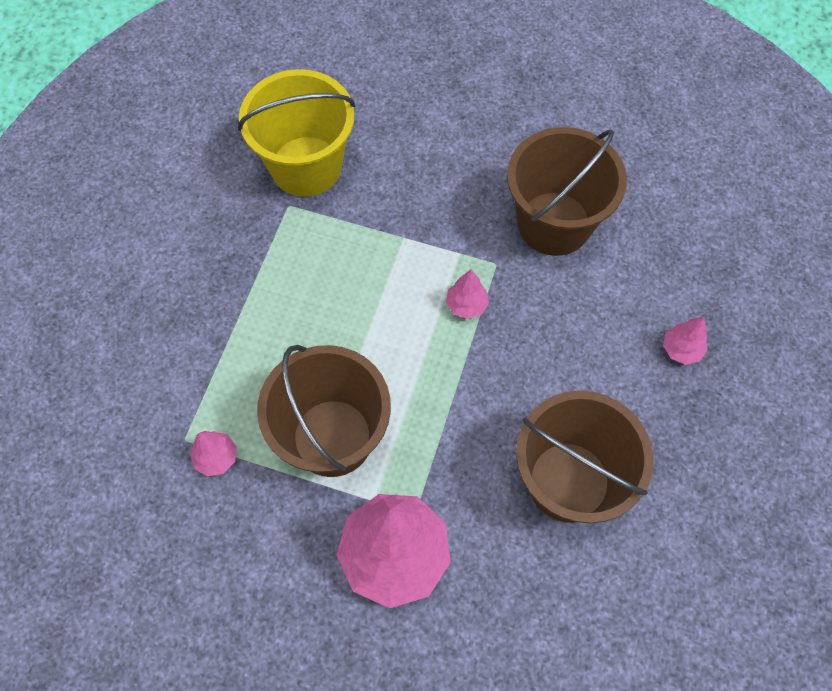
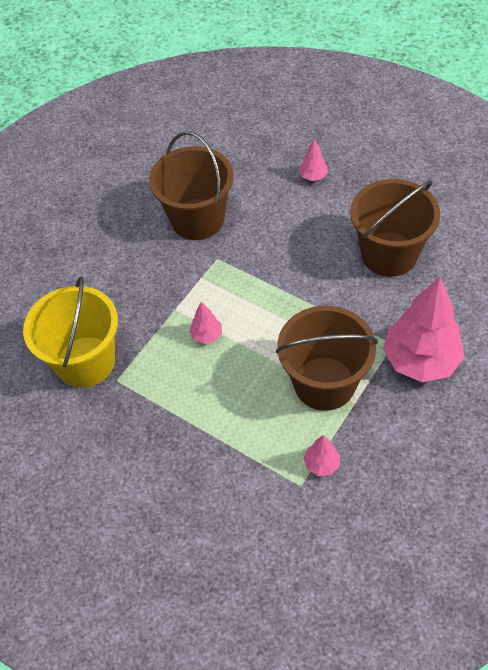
camera: 70 degrees left, 10 degrees down
(466, 305) = (244, 282): pink tree -> pink tree (206, 335)

